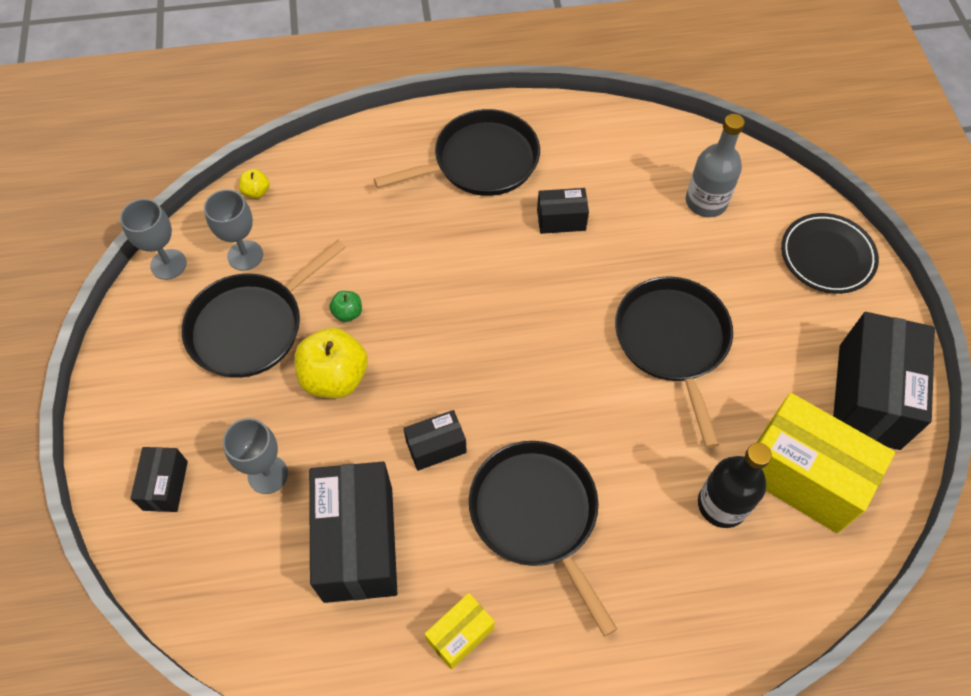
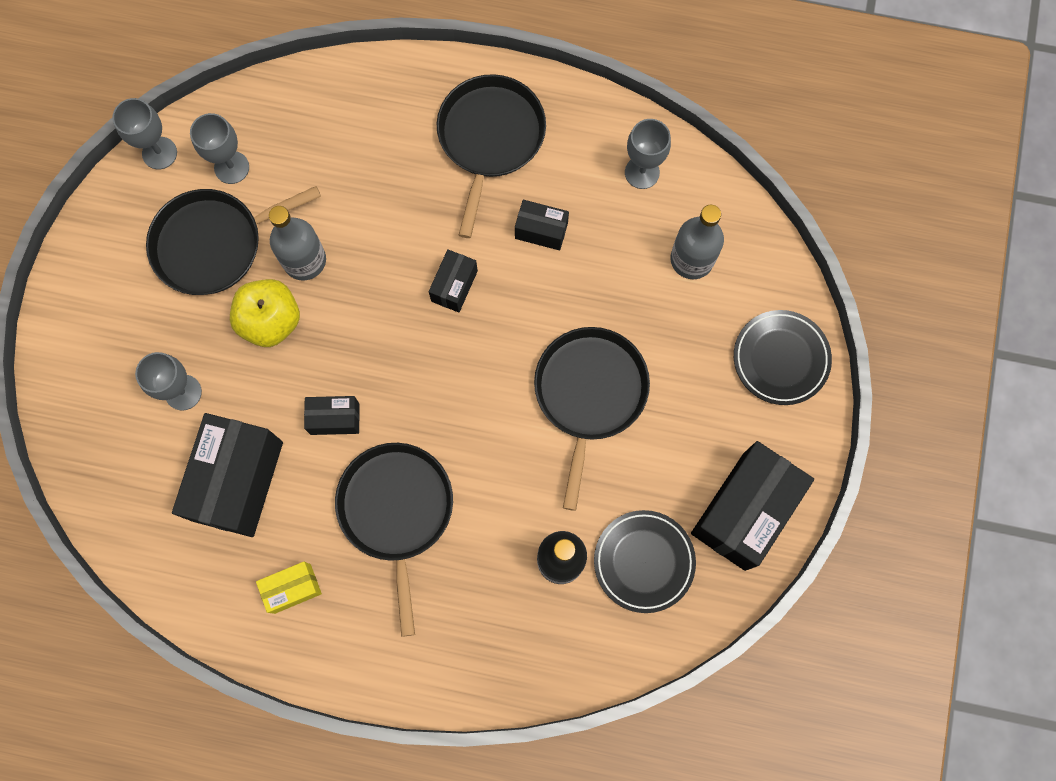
camera: 20 degrees right, 15 degrees up
(165, 485) = (95, 371): black box -> black box (454, 286)
(256, 192) = (264, 100): yellow apple -> none
(348, 313) = (304, 260): green apple -> grey bottle
(480, 162) = (490, 139): black pan -> black pan turned 75 degrees counterclockwise
(627, 148) = (642, 172): none -> grey goblet
(802, 476) = (644, 561): yellow box -> black plate

